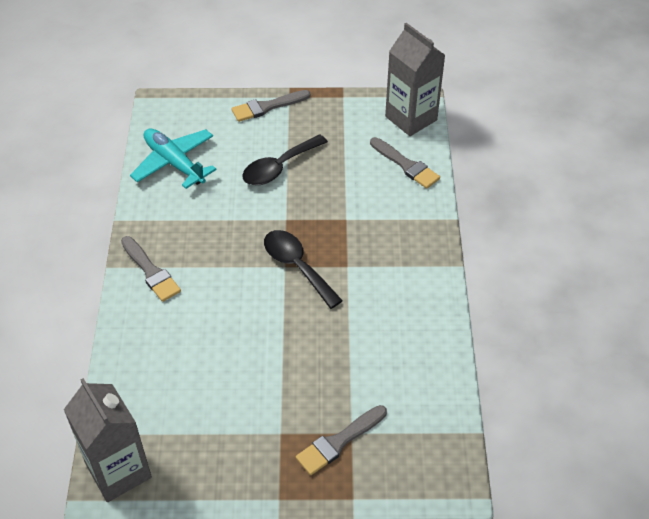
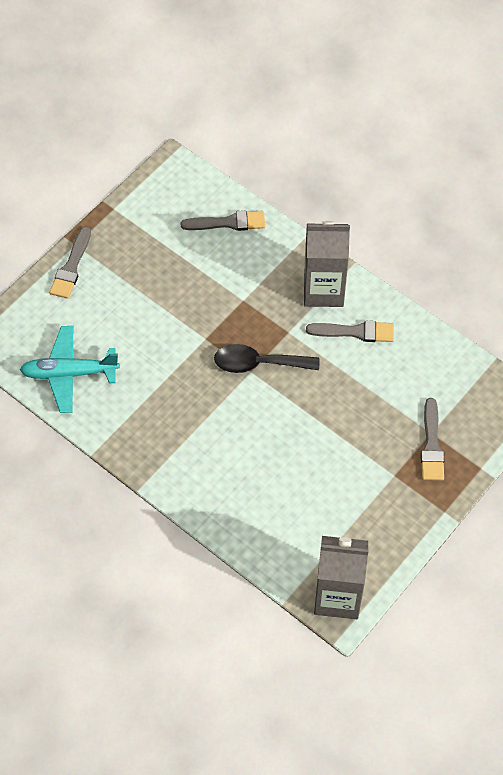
camera: 50 degrees left, 10 degrees up
(151, 271) = (171, 463): grey brush -> grey brush (355, 332)
(279, 167) = (147, 306): black spoon -> none
(411, 118) = (183, 183): grey carton -> grey carton (323, 290)

